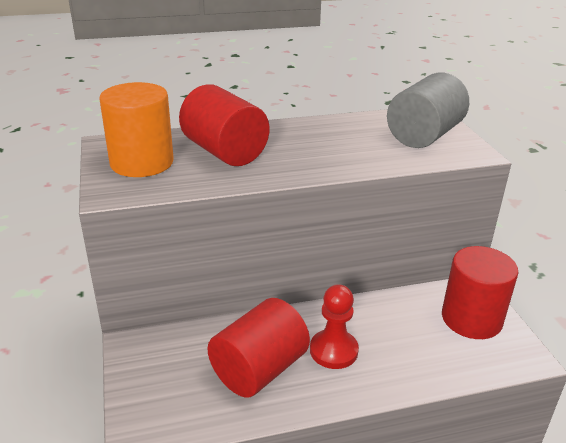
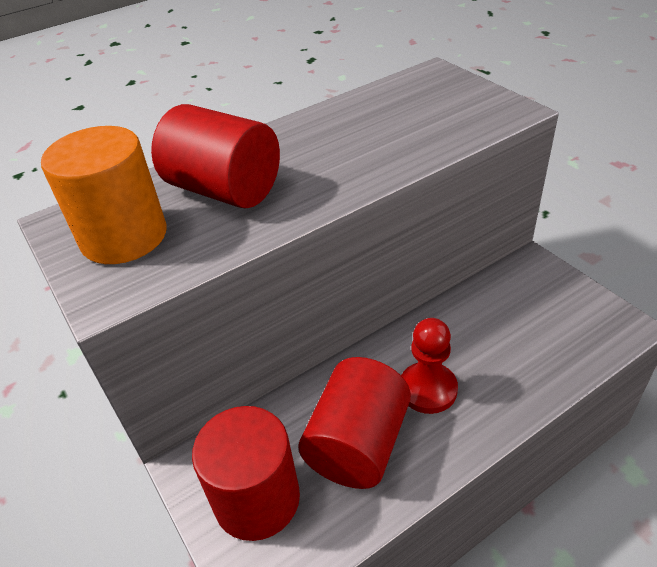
camera: 15 degrees left, 10 degrees up
(424, 136) = (445, 103): grey cylinder -> none
(471, 319) = (549, 299): red cylinder -> red cylinder (257, 499)

